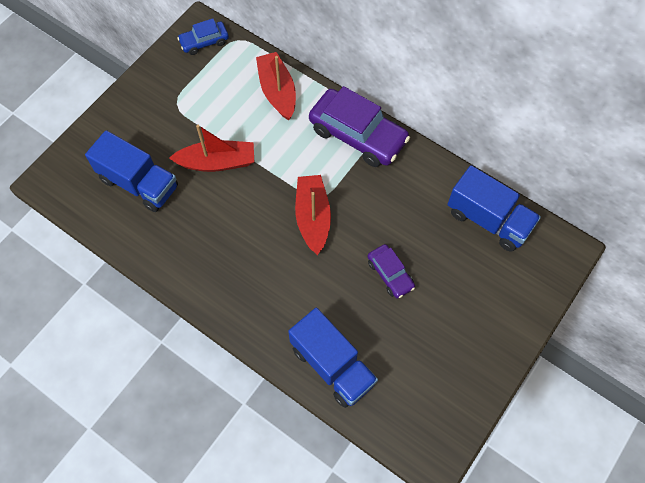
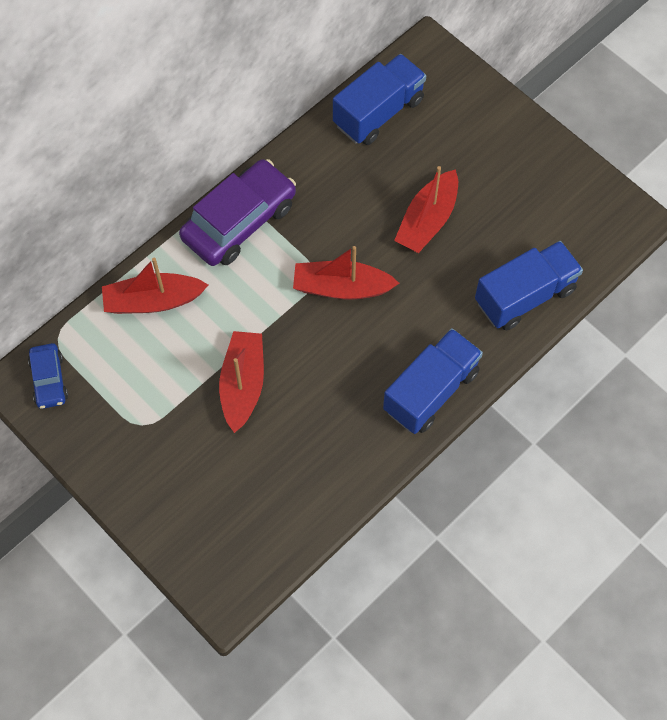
camera: 80 degrees left, 0 degrees up
(139, 183) = (253, 481): blue truck -> blue truck (431, 391)
(390, 274) = (427, 220): purple car -> red boat

